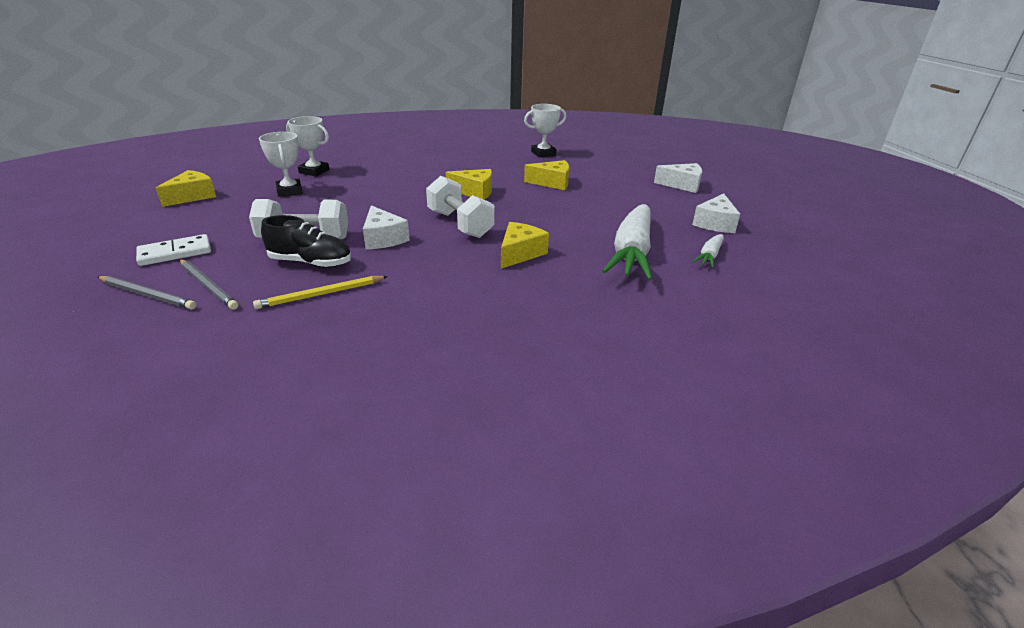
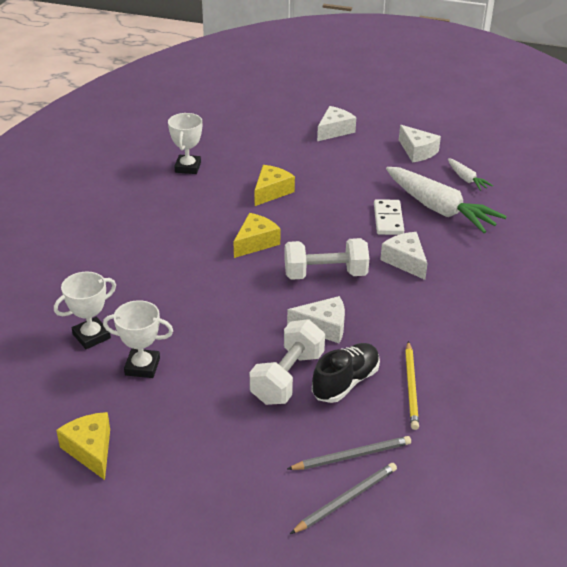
camera: 60 degrees left, 5 degrees up
(175, 253) = (258, 475): white domino -> white domino (388, 219)
(520, 253) = (405, 261): yellow cheese -> white cheese

